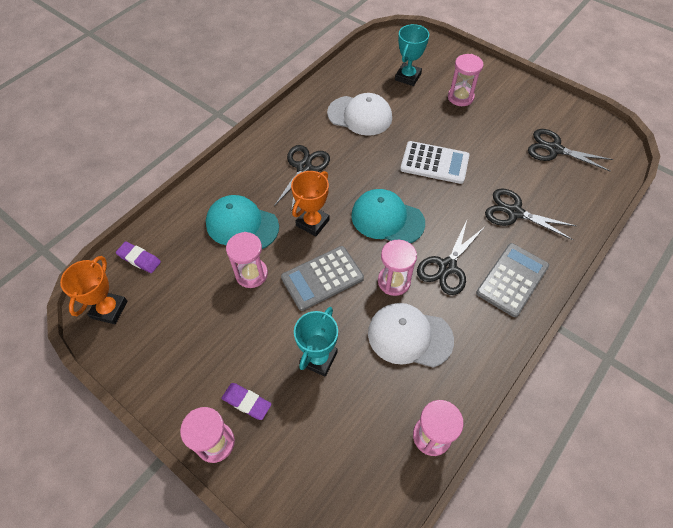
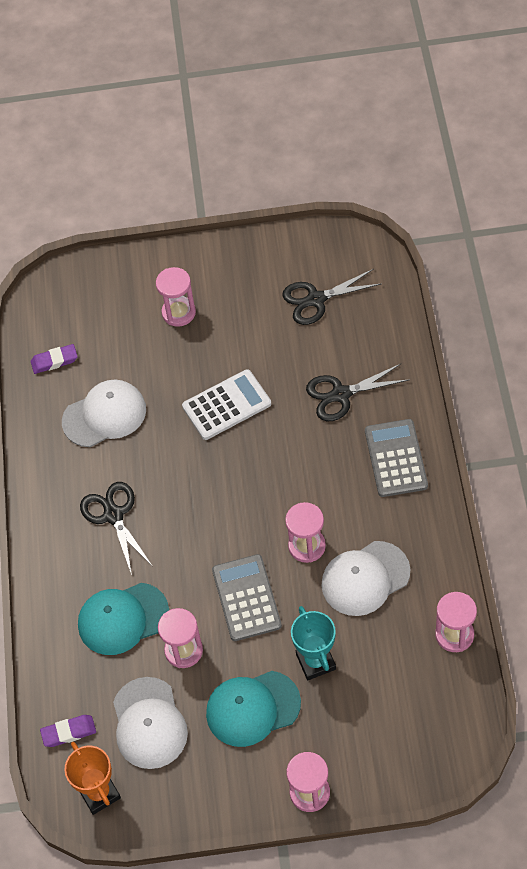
camera: 40 degrees left, 0 degrees up
(183, 297) = (149, 723): none -> white cap
(246, 402) = (299, 744): purple eraser -> purple eraser (54, 361)
(312, 223) = (183, 559): orange trophy -> none
(322, 278) = (246, 598): grey calculator -> grey calculator turned 150 degrees clockwise
(387, 219) = (243, 497): turquoise cap -> turquoise cap (252, 708)
(408, 77) = (104, 331): turquoise trophy -> none
(447, 267) = (336, 494): black scissors -> none

